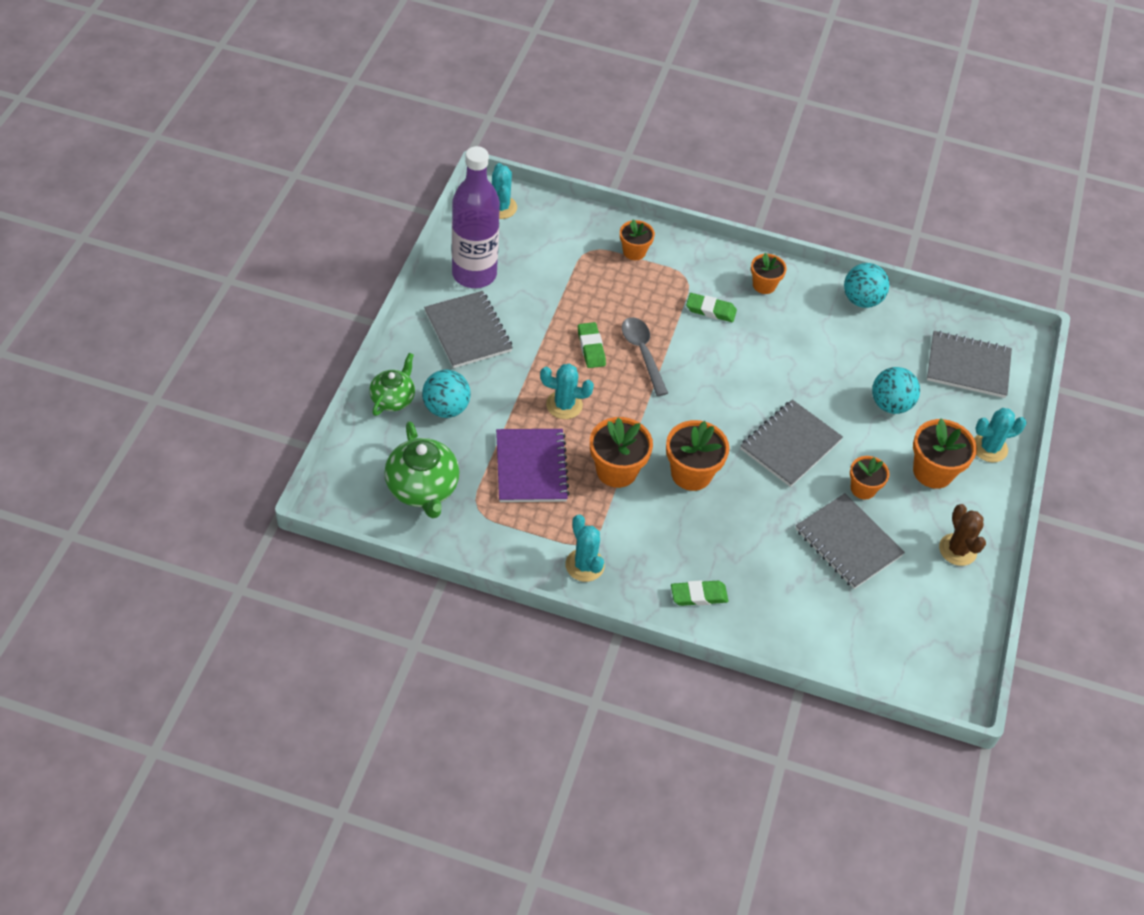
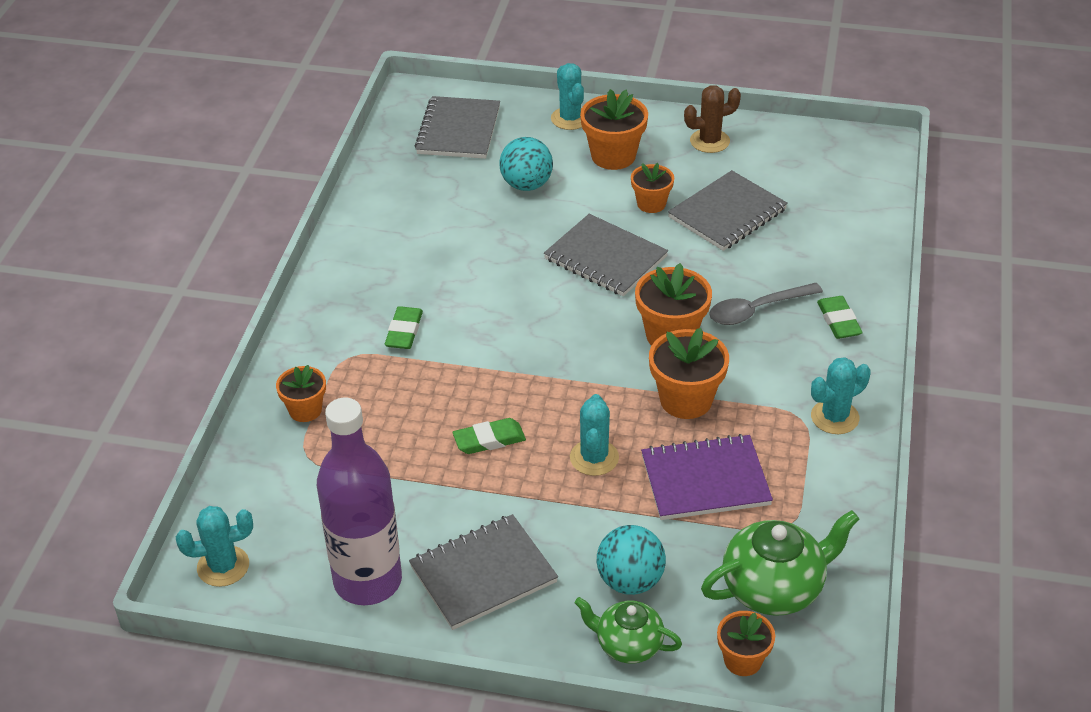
camera: 90 degrees left, 10 degrees down
(642, 353) = (489, 389): grey spoon -> grey spoon (757, 310)
(764, 285) = (354, 286): orange flower pot -> orange flower pot (743, 660)
(861, 300) = (368, 207): turquoise ball -> none

